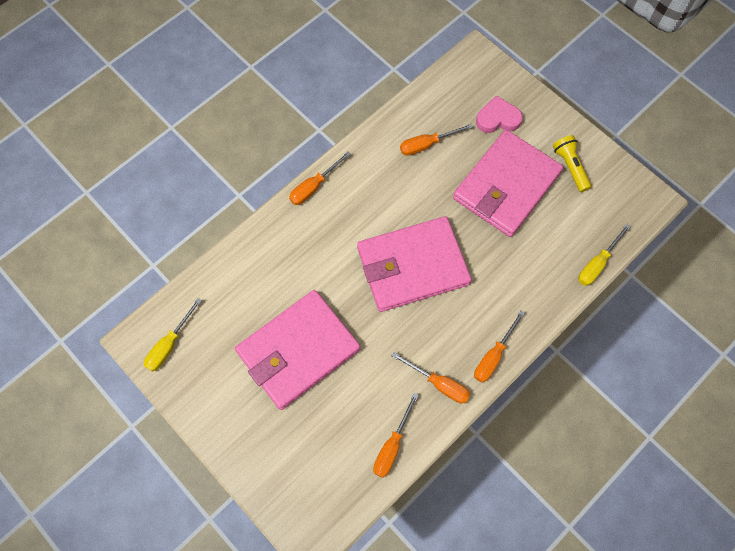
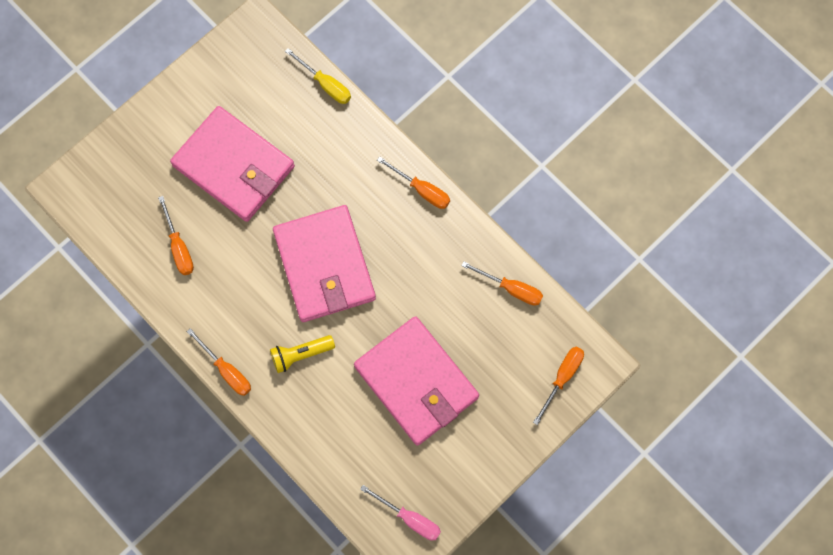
camera: 90 degrees left, 5 degrees up
(169, 344) = (409, 518): yellow screwdriver -> pink screwdriver
(439, 384) = (450, 243): orange screwdriver -> orange screwdriver (562, 378)
(497, 119) = (150, 170): pink heart -> none
(570, 167) = (213, 100): yellow flashlight -> yellow flashlight (300, 354)

